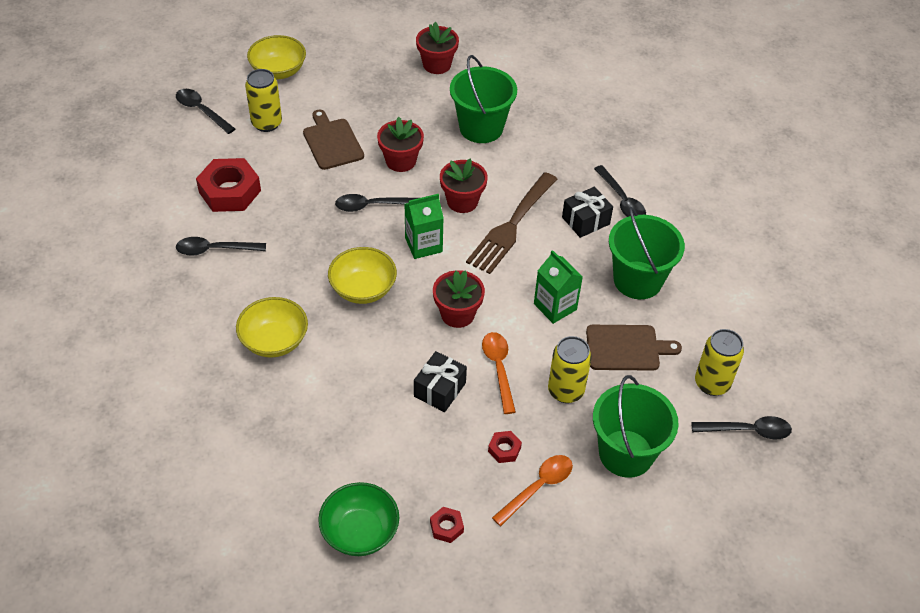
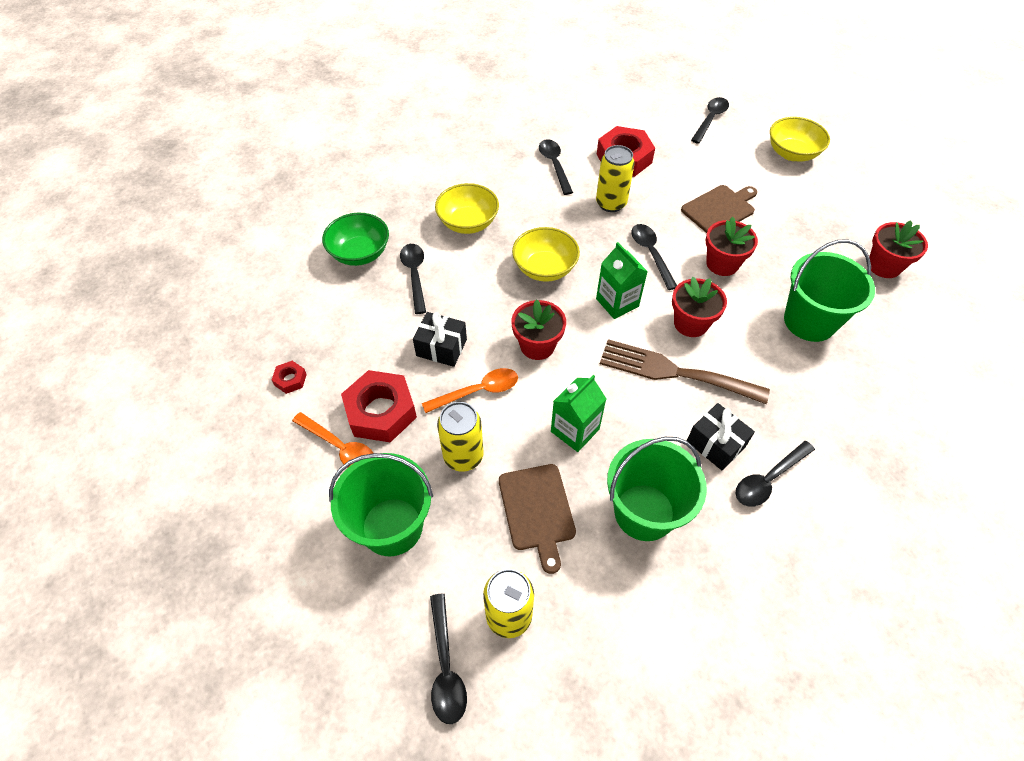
camera: 80 degrees right, 5 degrees up
(267, 123) = (719, 161): yellow can -> yellow can (611, 203)
(335, 400) = (414, 275): none -> black spoon
(360, 532) = (282, 319): green bowl -> green bowl (360, 253)
(504, 449) = (381, 411): red nut -> red nut, size x2.17

